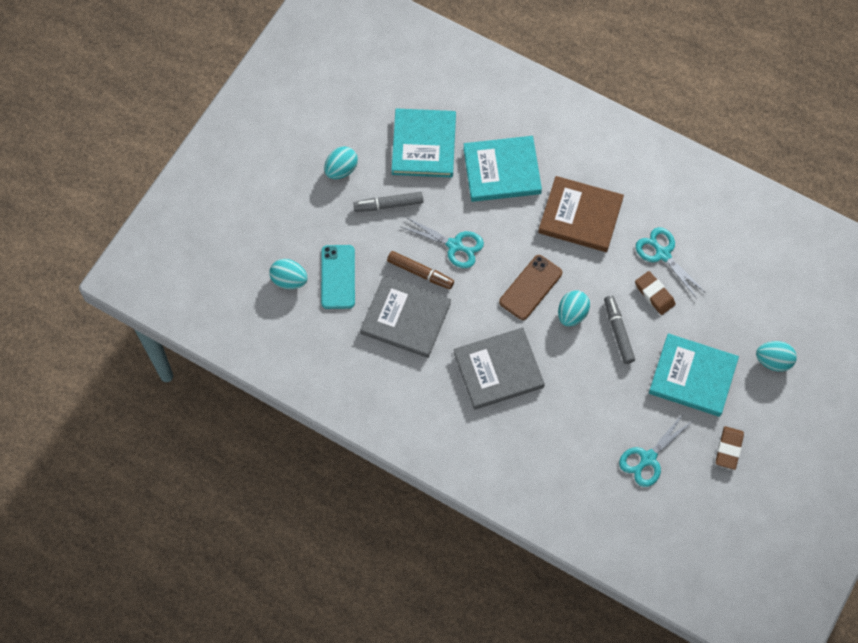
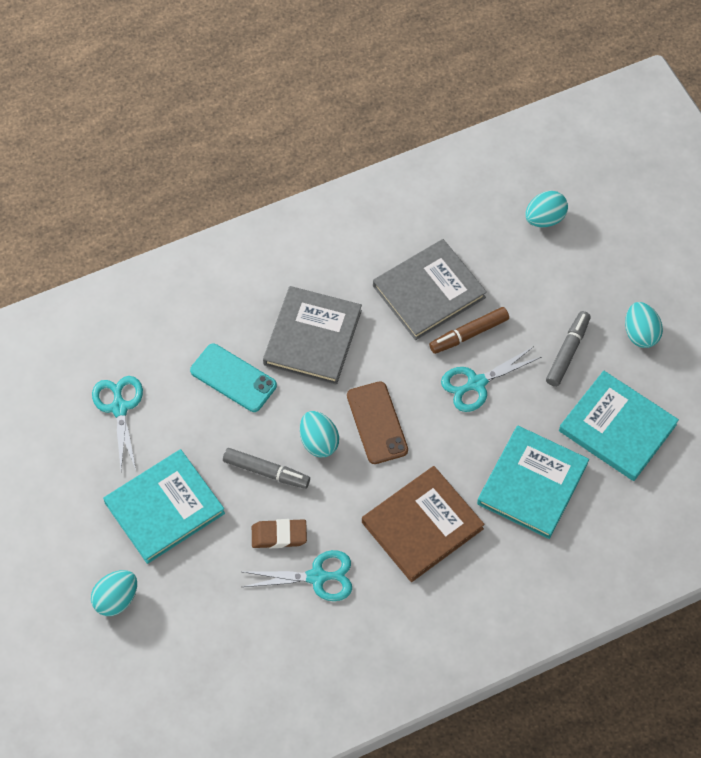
camera: 125 degrees right, 5 degrees down
(338, 277) = (517, 261): turquoise phone -> turquoise phone (233, 378)
(729, 449) = (67, 487): brown eraser -> none

